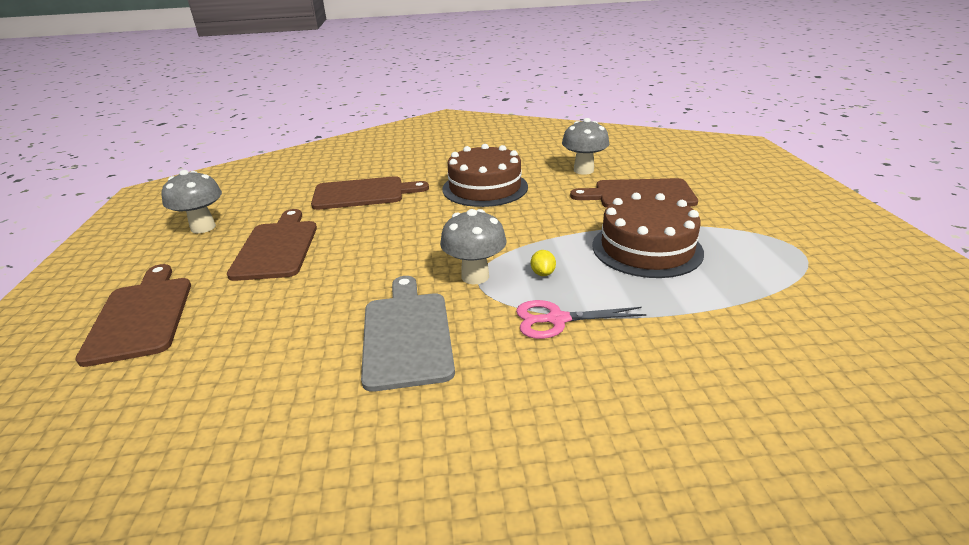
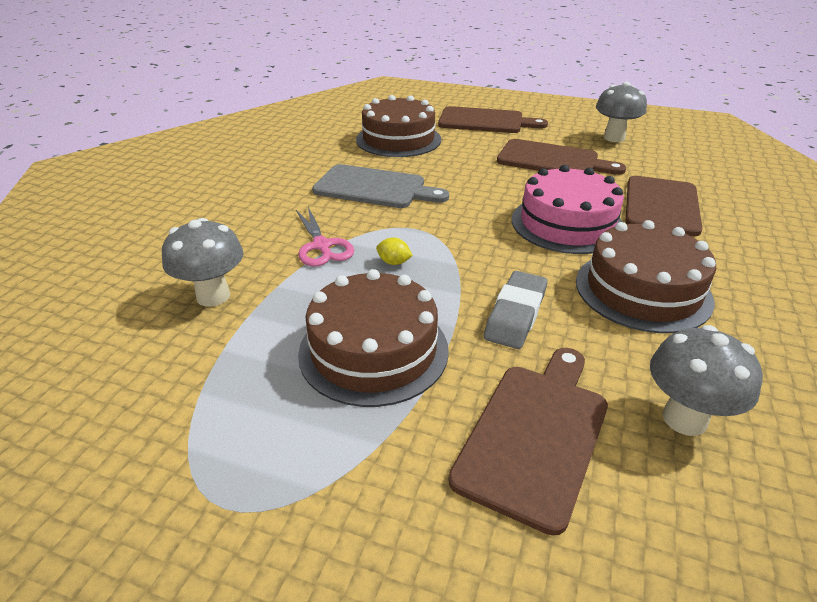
camera: 115 degrees right, 5 degrees up
(229, 371) = (398, 139): none -> brown cake
(414, 220) = (567, 224): none -> pink cake
(475, 276) = (423, 229): grey mushroom -> grey mushroom (213, 296)
(553, 216) = (515, 314): none -> grey eraser
(557, 319) = (321, 246): pink scissors -> pink scissors turned 135 degrees clockwise

